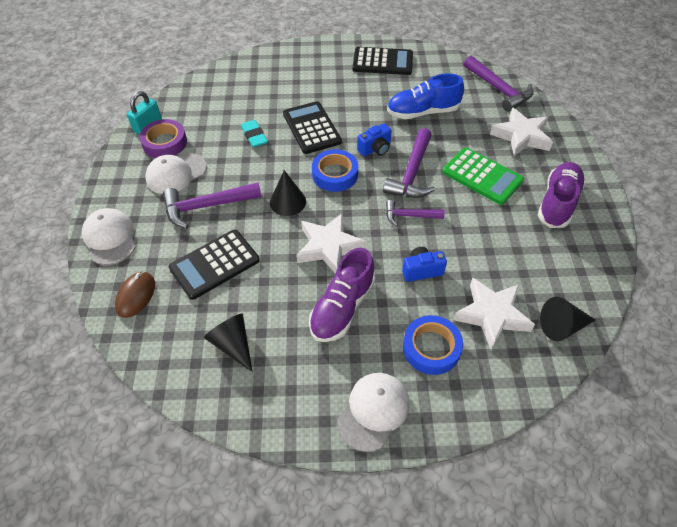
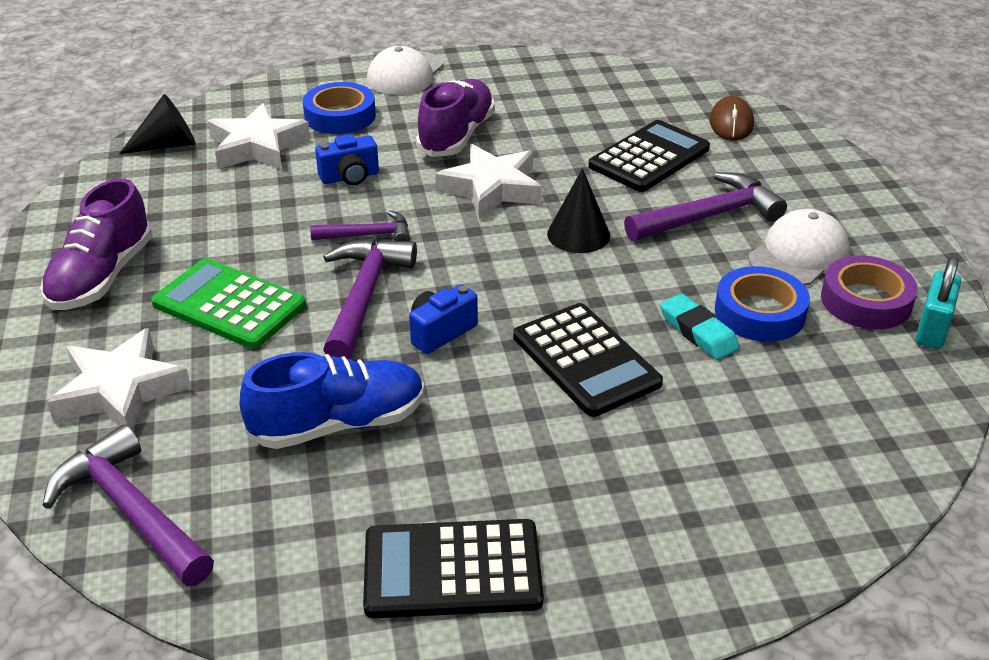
camera: 170 degrees right, 15 degrees down
(110, 238) = (823, 169): white cap -> none
(233, 344) = (580, 99): black cone -> none
(335, 174) = (510, 281): blue tape -> blue tape (759, 312)

